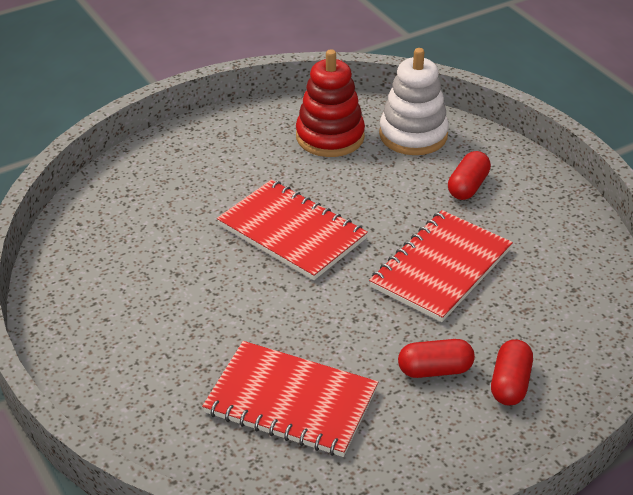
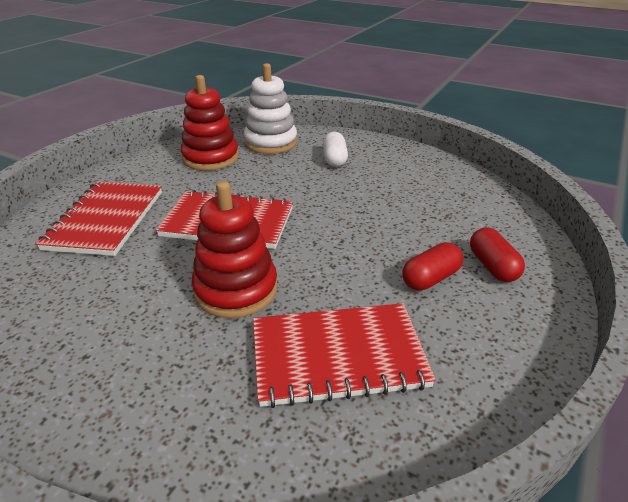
camera: 30 degrees left, 5 degrees down
(251, 308) = (236, 290): none -> red stacking toy
(441, 268) = (364, 209): red notebook -> red notebook (106, 220)
(468, 186) = (334, 159): red capsule -> white capsule

